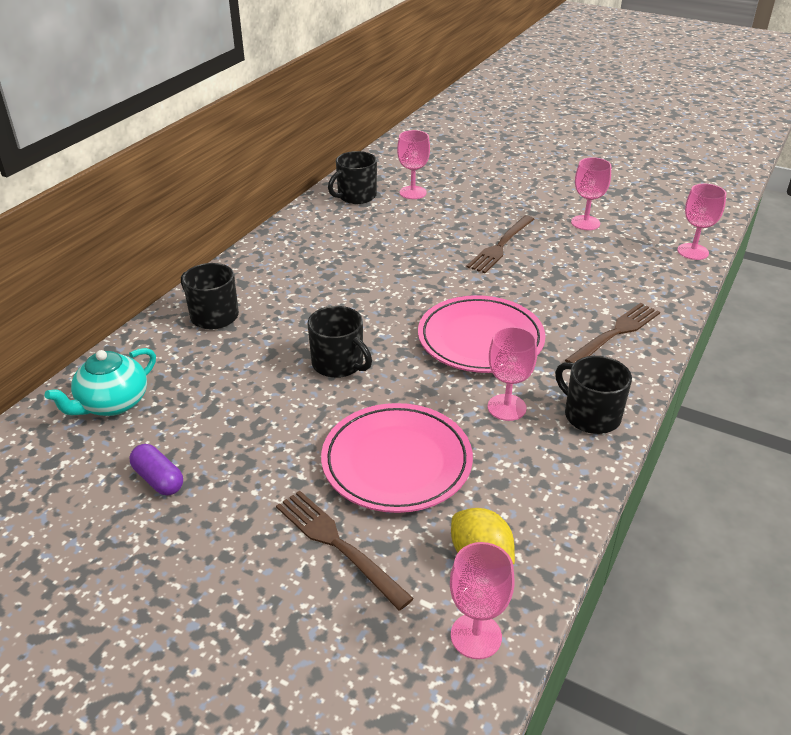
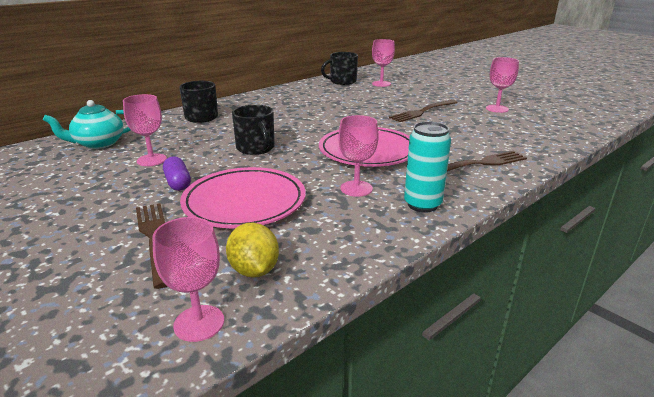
camera: 20 degrees right, 10 degrees down
(158, 479) = (81, 181): purple capsule -> purple capsule (178, 183)
(590, 415) = (422, 204): black mug -> turquoise can
(693, 251) = (578, 132): pink goblet -> pink goblet (151, 160)

